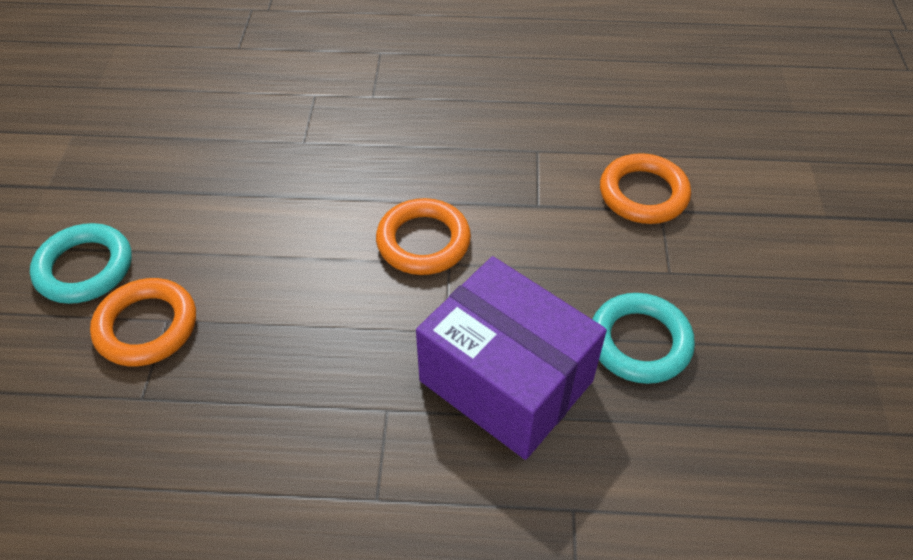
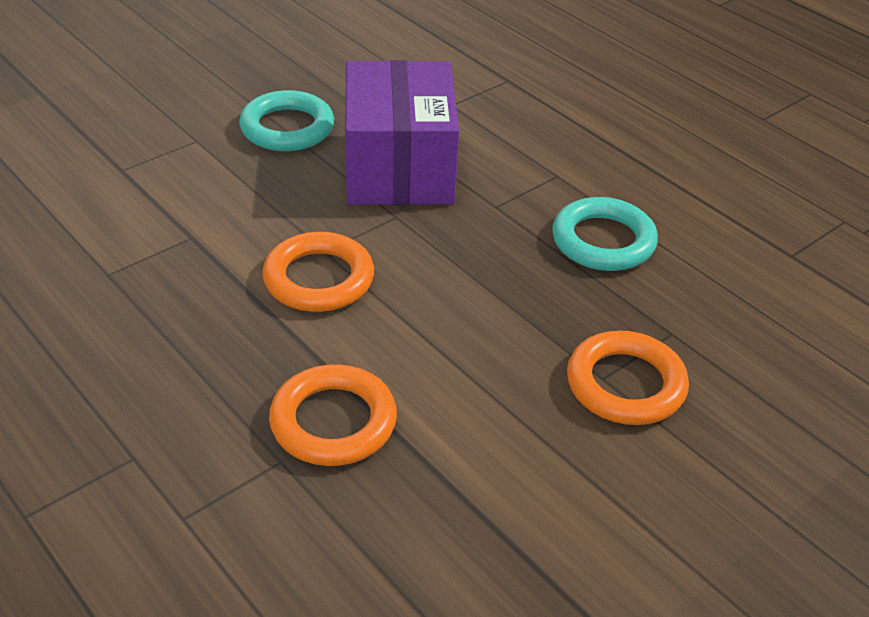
camera: 135 degrees left, 10 degrees down
(85, 268) = (647, 490): turquoise ring -> turquoise ring (603, 241)
(643, 194) = (109, 186): orange ring -> orange ring (333, 422)

